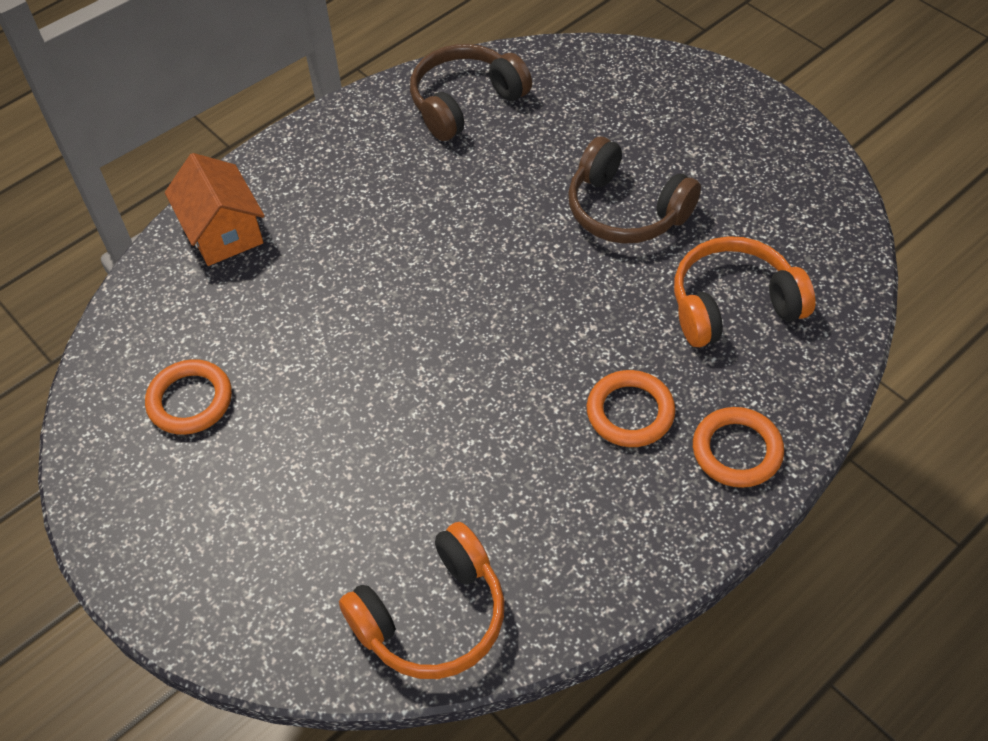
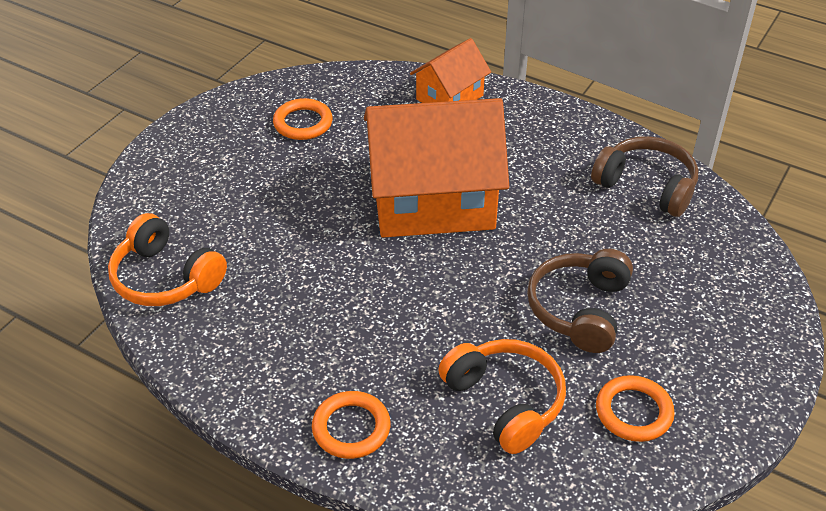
camera: 70 degrees right, 10 degrees down
(408, 294) = (433, 201): none -> orange house
(630, 412) = (367, 352): orange ring -> orange ring (633, 412)

